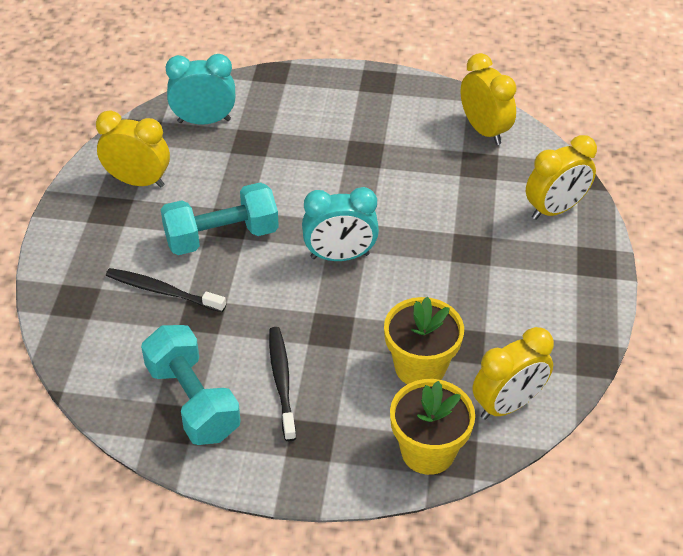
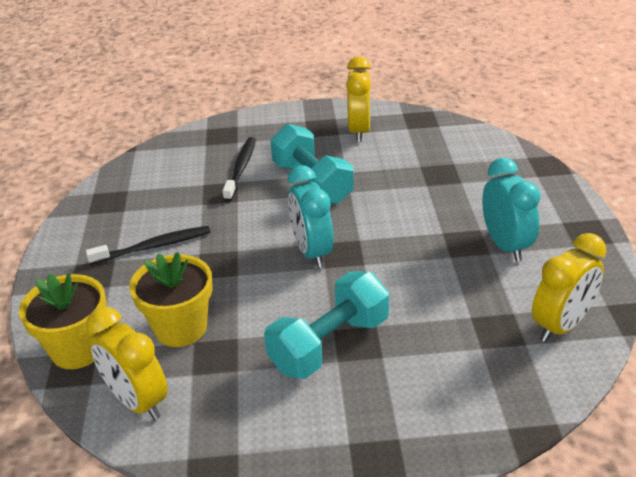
camera: 80 degrees right, 10 degrees down
(192, 401) = (129, 206): turquoise dumbbell -> turquoise dumbbell (329, 344)
(204, 121) = (452, 145): turquoise clock -> turquoise clock (505, 245)
(555, 209) = (453, 408): yellow clock -> none

